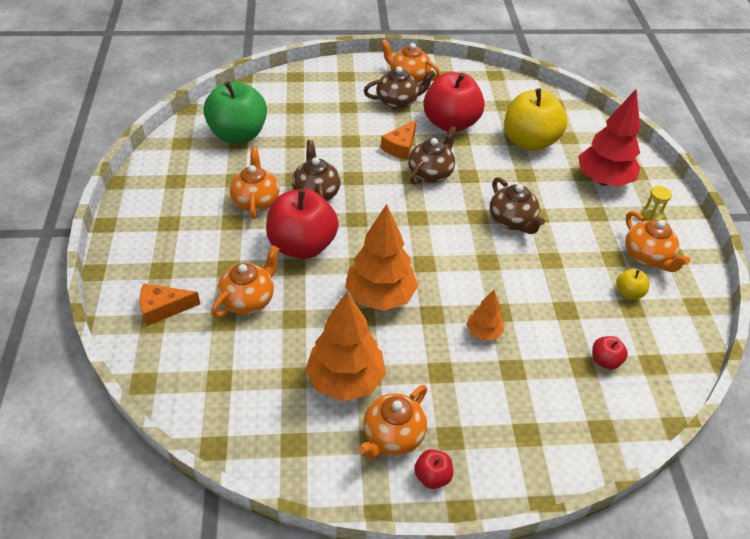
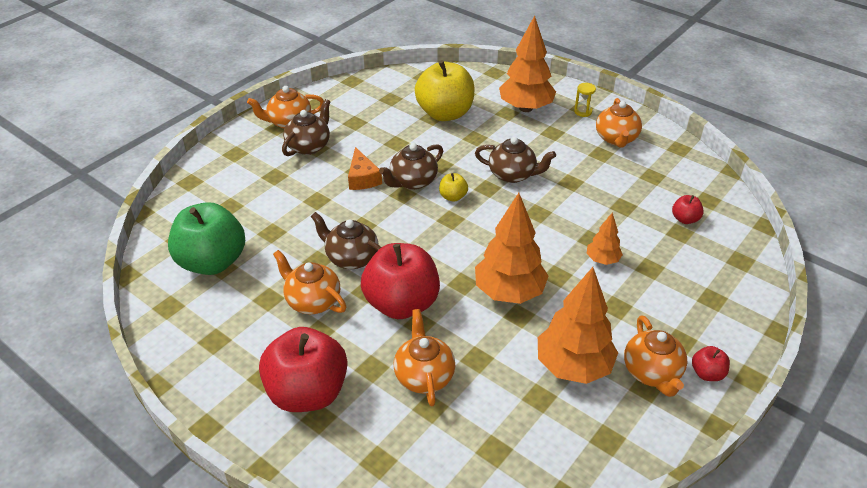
camera: 45 degrees left, 5 degrees down
(163, 308) = (369, 443): orange cheese -> none
(430, 173) = (412, 181): brown teapot -> brown teapot turned 120 degrees counterclockwise
(450, 123) = (373, 136): red apple -> red apple (307, 392)
(603, 180) = (526, 108): red tree -> orange tree
(629, 292) = (638, 168): yellow apple -> yellow apple (453, 197)
(647, 257) = (616, 139): orange teapot -> orange teapot turned 75 degrees clockwise

